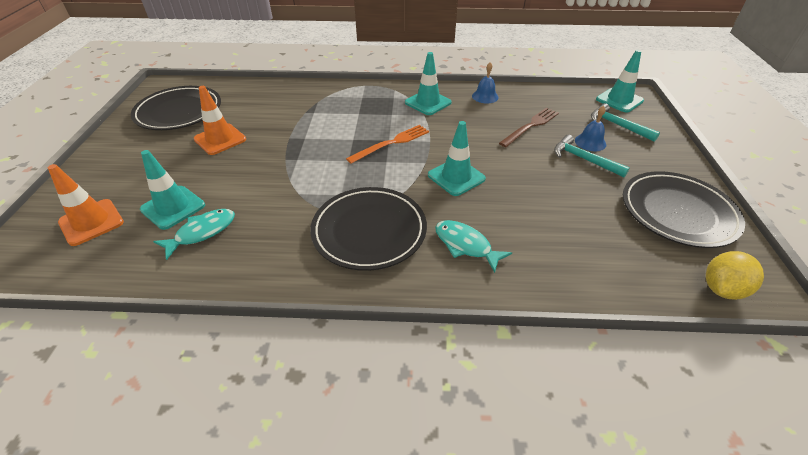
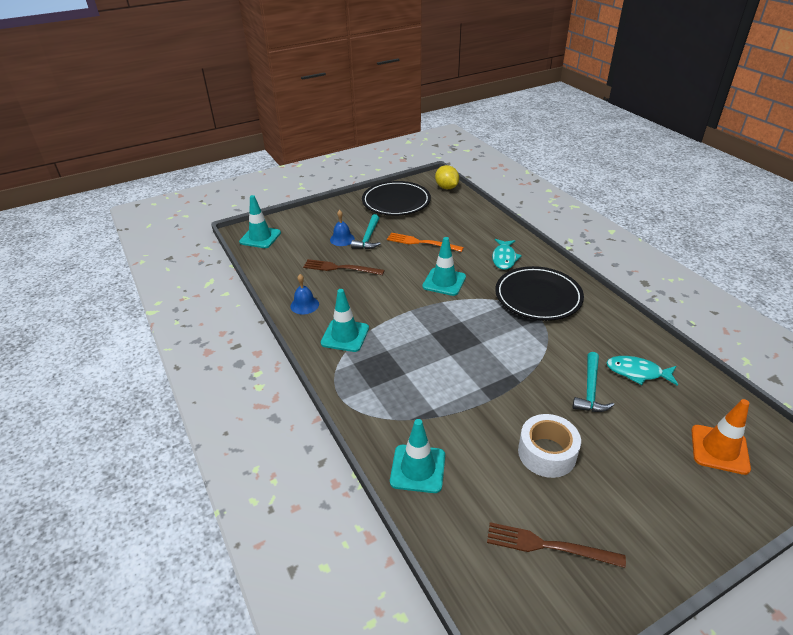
camera: 120 degrees left, 5 degrees down
(173, 207) = (644, 410): turquoise traffic cone -> turquoise traffic cone (418, 468)
(179, 112) = (548, 546): black plate -> brown fork
(220, 139) = (547, 453): orange traffic cone -> white tape
(391, 143) = (434, 329): orange fork -> orange fork (421, 243)
(618, 125) = (306, 232): turquoise hammer -> turquoise hammer (590, 389)
(721, 289) = (446, 187): yellow lemon -> yellow lemon turned 45 degrees clockwise

